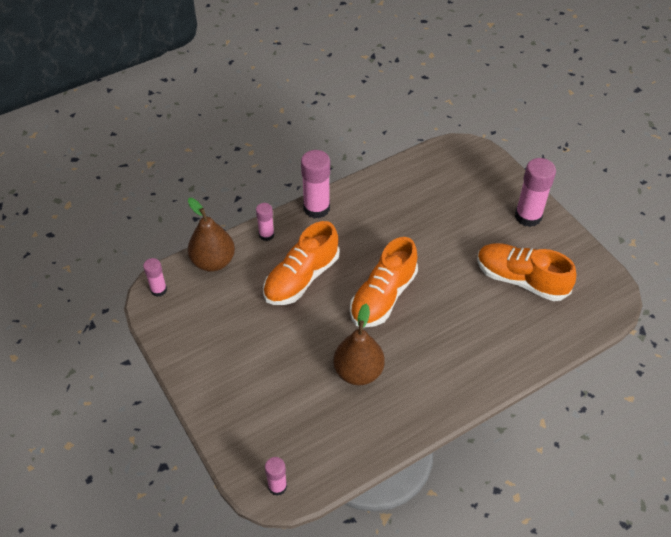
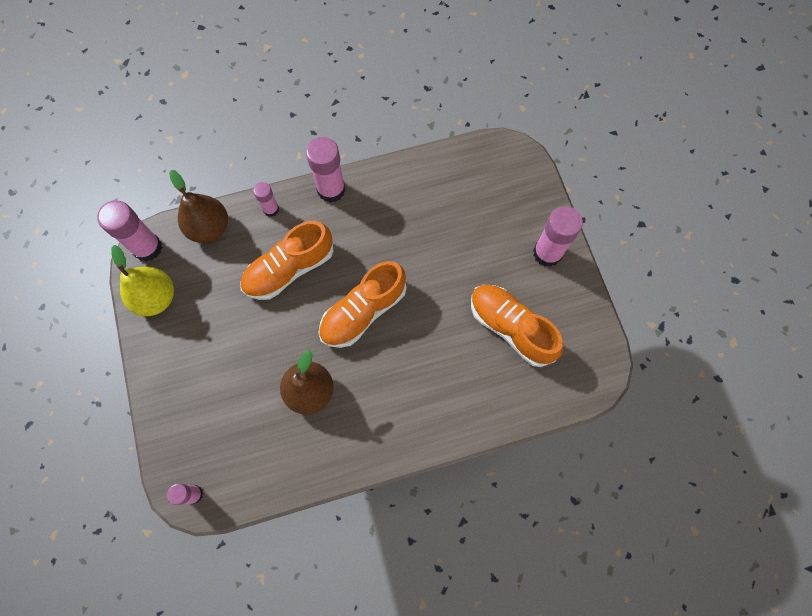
camera: 15 degrees right, 20 degrees up
(158, 290) = (147, 248): pink glue stick -> pink glue stick, size x1.77
(181, 329) = (156, 298): none -> yellow pear

